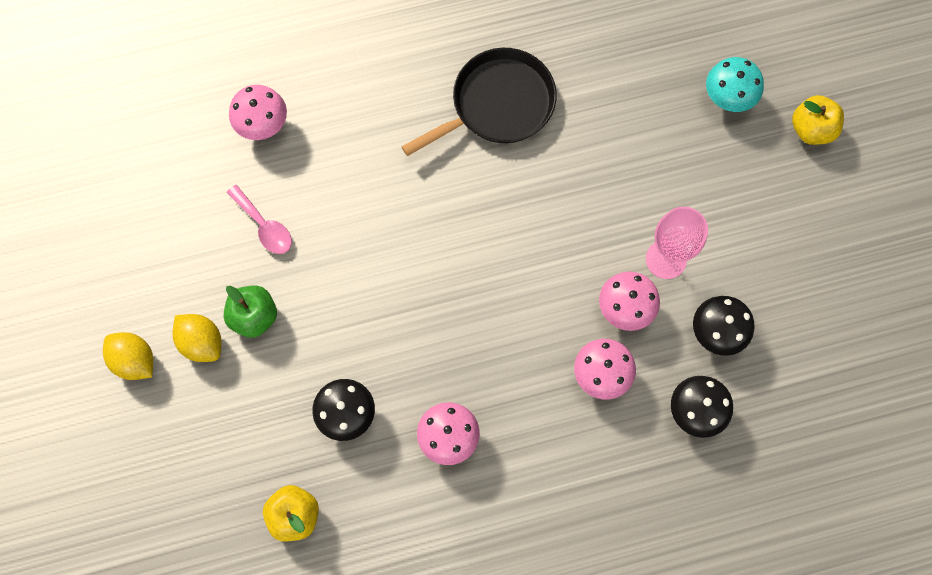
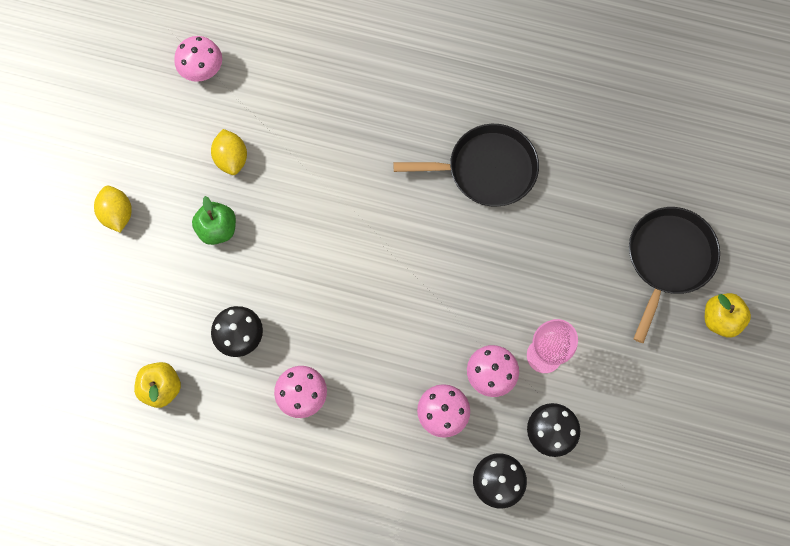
camera: 30 degrees right, 0 degrees up
(202, 342) = (171, 227): yellow lemon -> yellow lemon (231, 159)
(263, 125) = (305, 93): pink mushroom -> pink mushroom (202, 71)
(264, 226) = (263, 167): pink spoon -> none
(728, 98) = (668, 259): turquoise mushroom -> black pan

